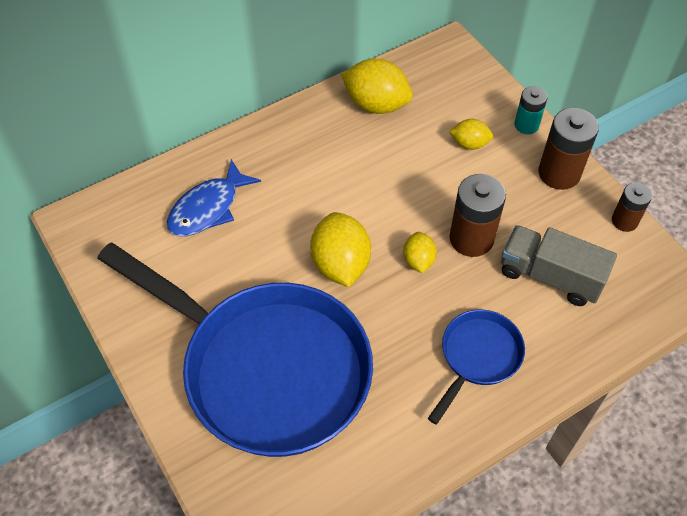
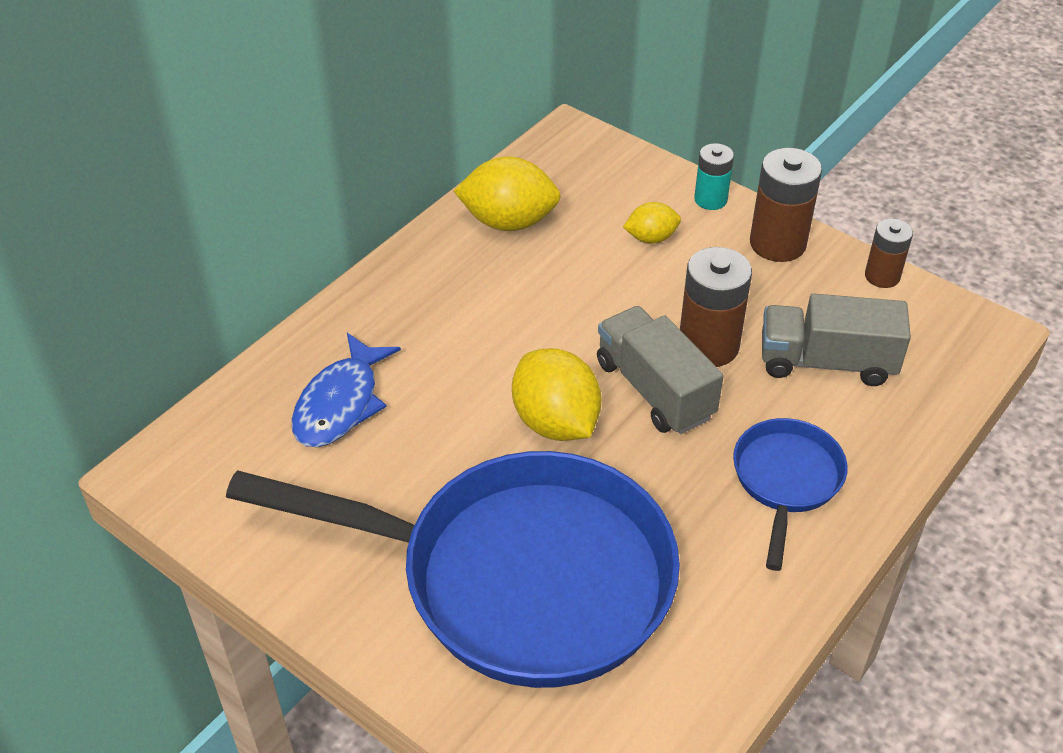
camera: 20 degrees left, 10 degrees down
(418, 260) = (654, 390): yellow lemon -> grey truck

